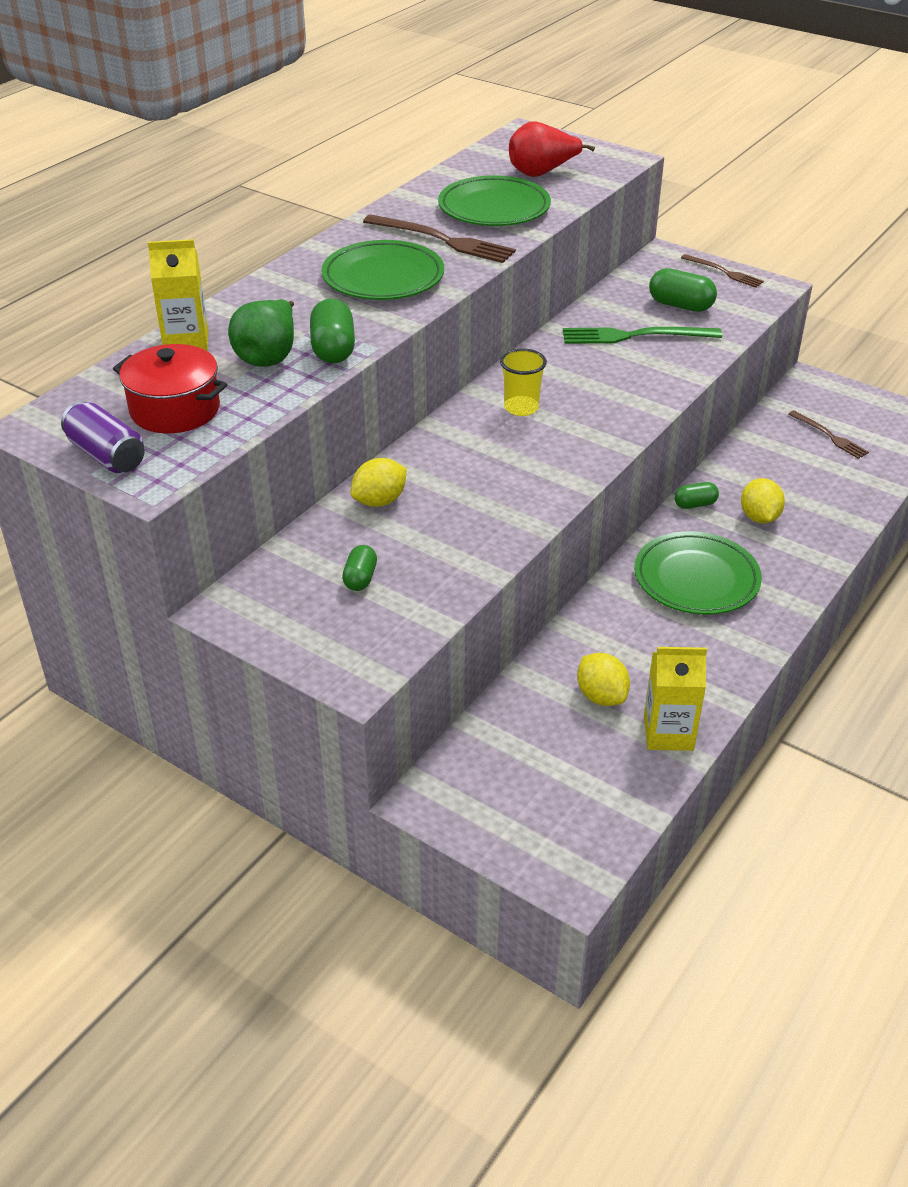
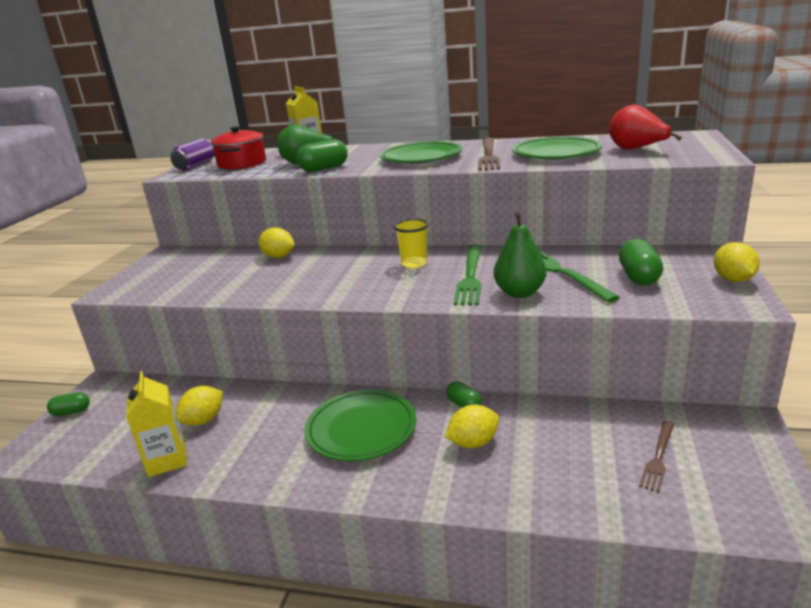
camera: 70 degrees right, 15 degrees down
(360, 578) = (201, 271): green capsule -> green capsule (71, 412)
(594, 384) = (470, 276): none -> green fork
(661, 371) = (519, 293): none -> green pear
(724, 272) = (733, 279): brown fork -> yellow lemon

